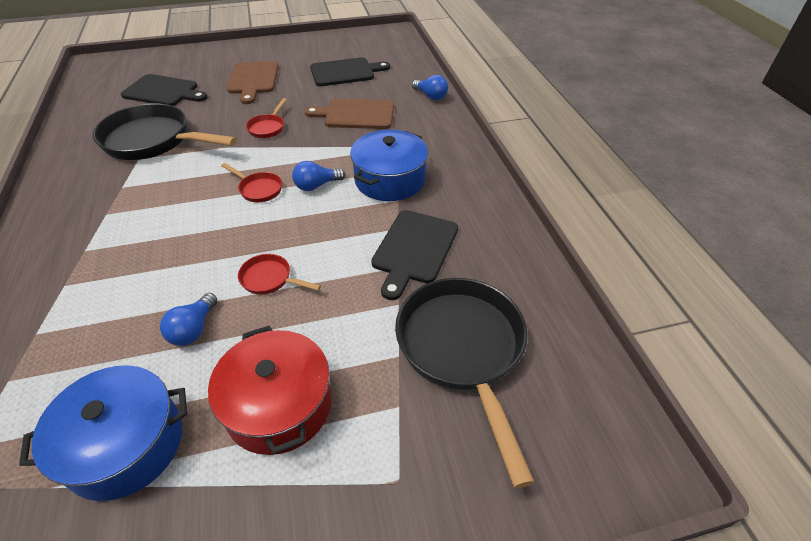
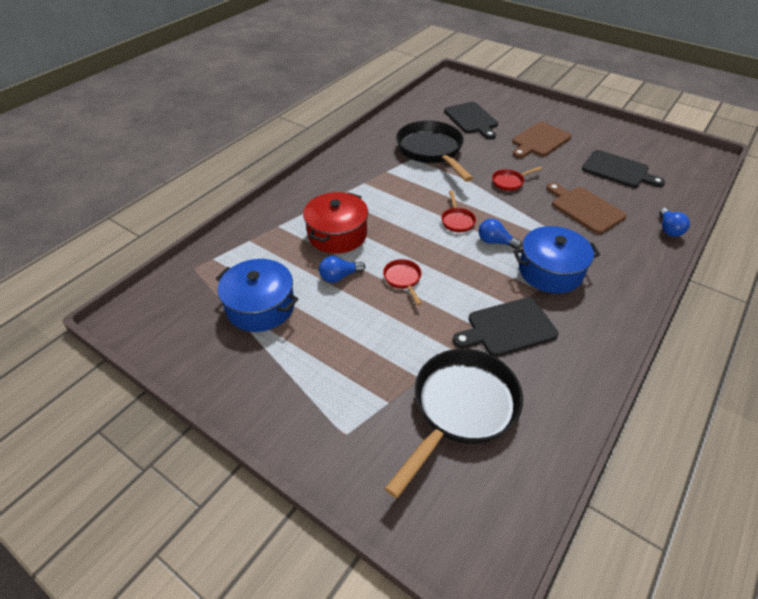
camera: 50 degrees right, 0 degrees up
(279, 405) = (335, 347): red pot -> red pot (337, 234)

